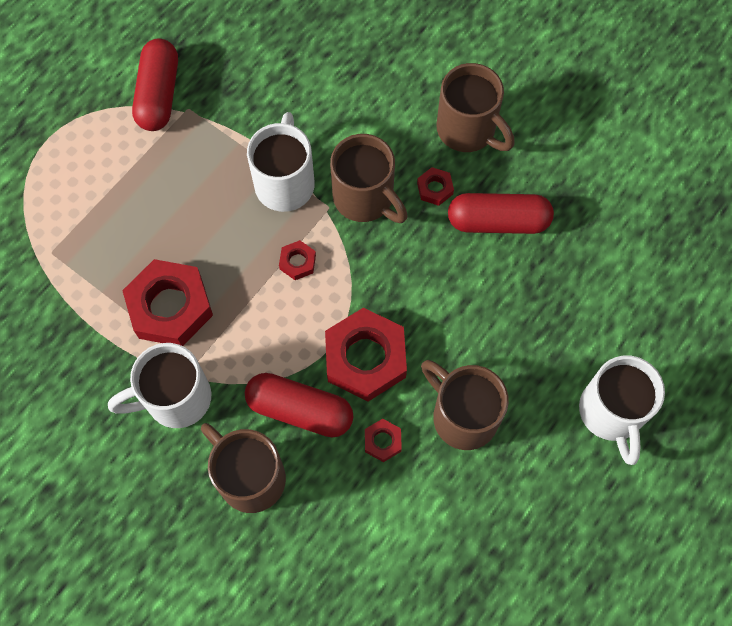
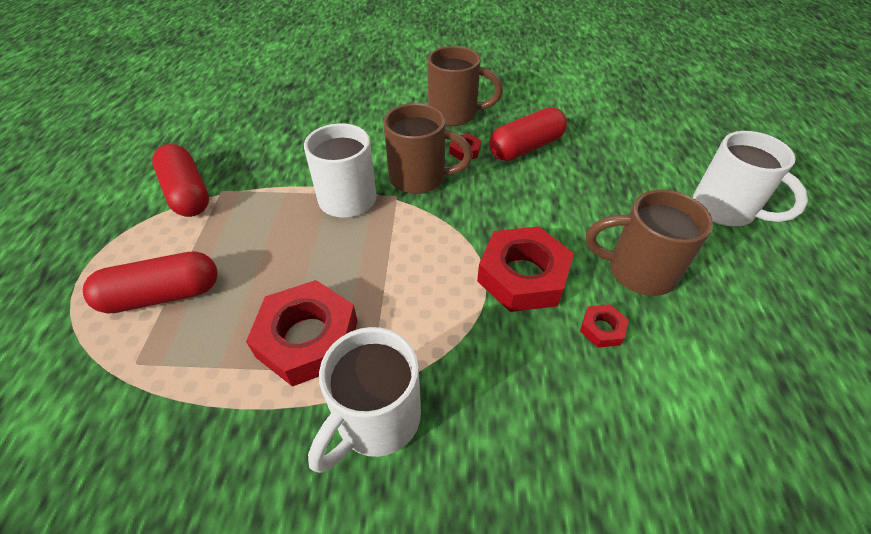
camera: 35 degrees left, 20 degrees down
(249, 477) = (518, 446): brown mug -> none
(297, 262) = (402, 241): red nut -> none
(300, 410) = (508, 349): red capsule -> red capsule (162, 295)

